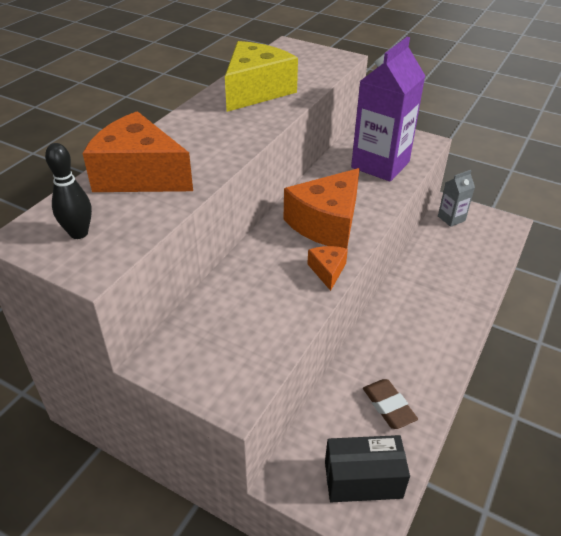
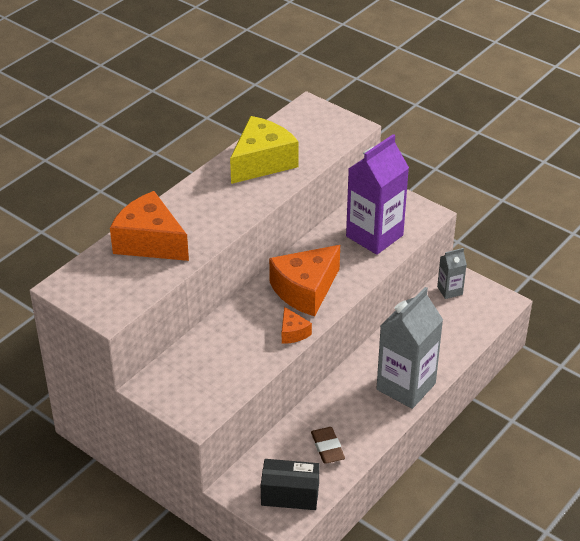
camera: 10 degrees right, 0 degrees up
(79, 233) = (101, 287): black bowling pin -> none
(327, 271) = (293, 332): orange cheese -> orange cheese turned 150 degrees clockwise
(449, 320) = (406, 386): none -> grey carton

